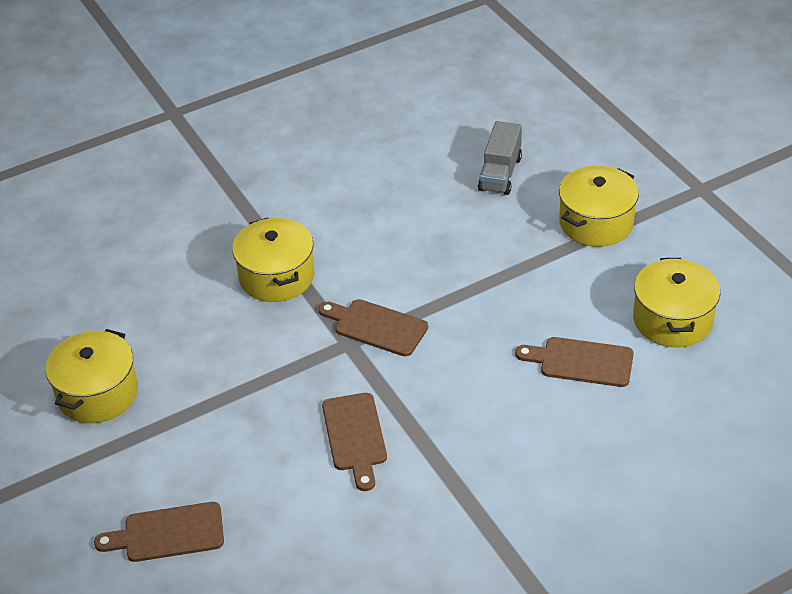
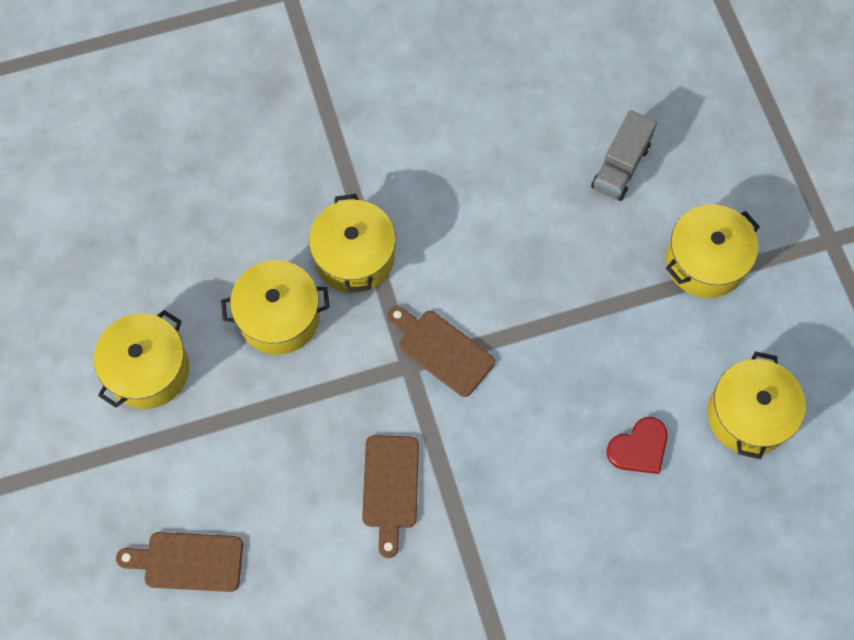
camera: 10 degrees right, 25 degrees up
(216, 331) = (279, 317): none -> yellow pot
(581, 362) = (639, 448): brown cutting board -> red heart

